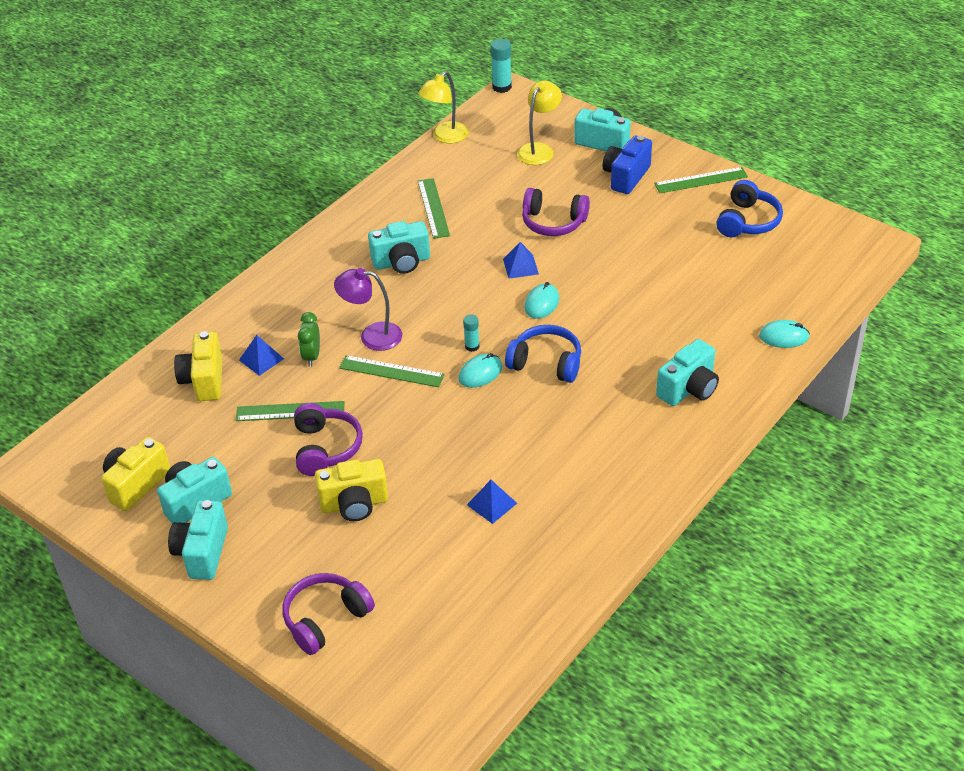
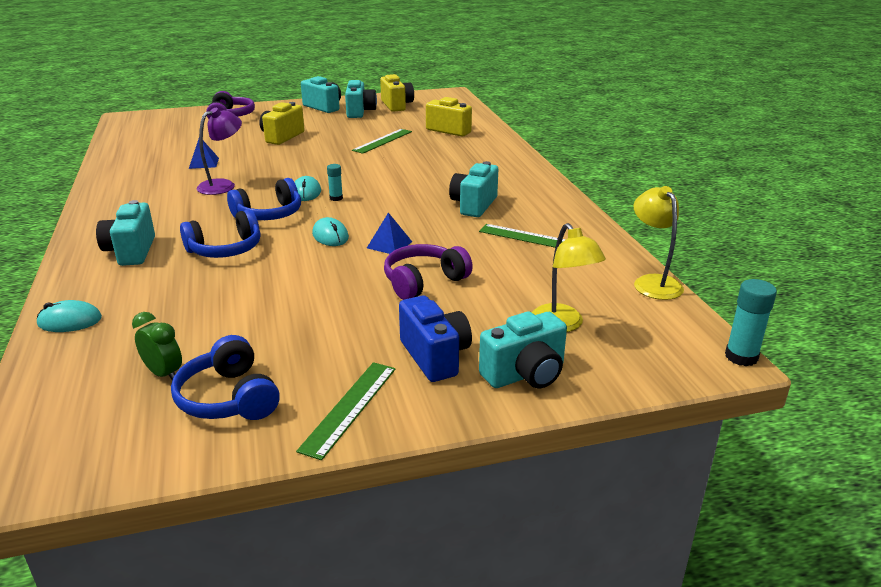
camera: 125 degrees right, 15 degrees down
(261, 359) = (443, 145): blue pyramid -> none
(312, 356) = (420, 156): green clock -> green clock (164, 374)
(325, 448) = (336, 141): purple headphones -> none
(372, 336) = (407, 175): purple lamp -> purple lamp (223, 185)
(391, 371) = (362, 170): green ruler -> none
(625, 341) = (225, 249): none -> blue headphones
(784, 337) = (70, 321): turquoise mouse -> turquoise mouse turned 45 degrees clockwise

